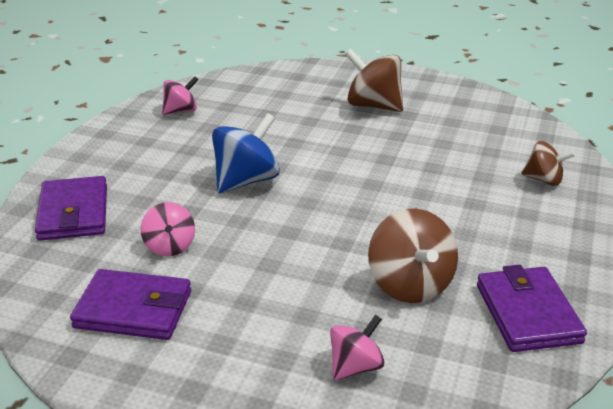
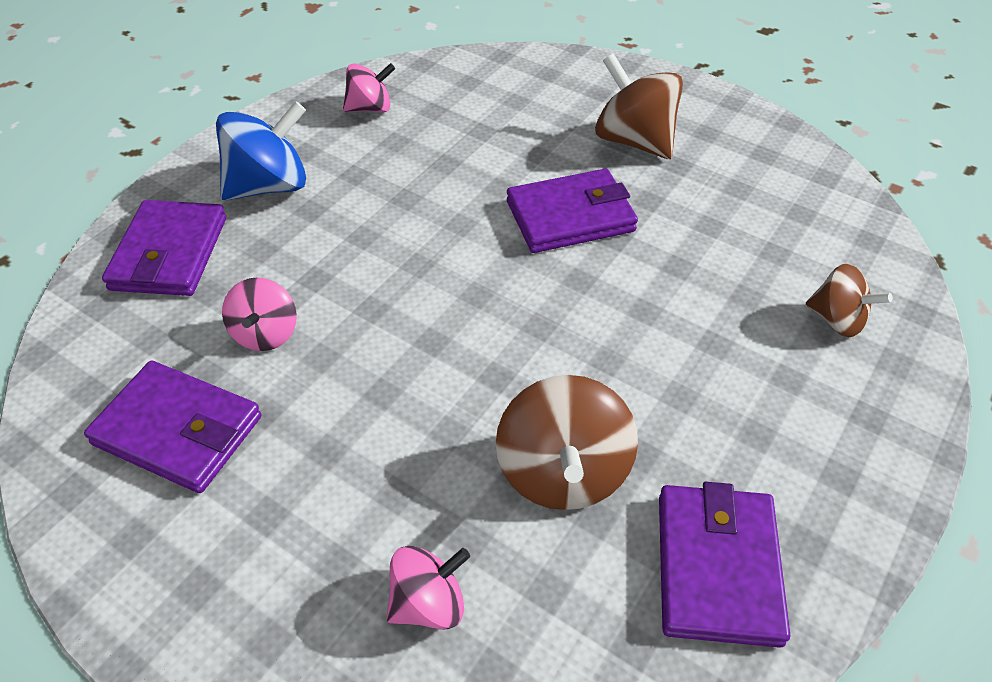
camera: 15 degrees right, 15 degrees up
(246, 180) = (409, 241): blue spinning top -> blue spinning top (269, 186)
(350, 151) = (570, 216): none -> purple wallet

